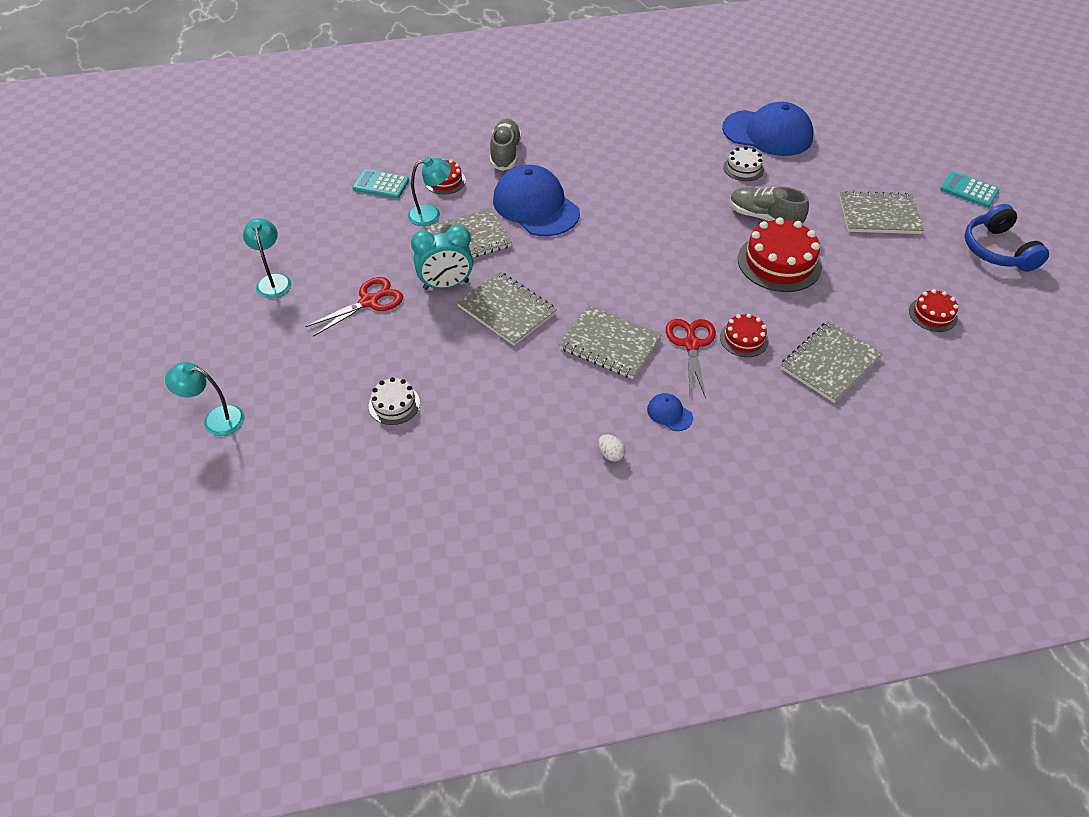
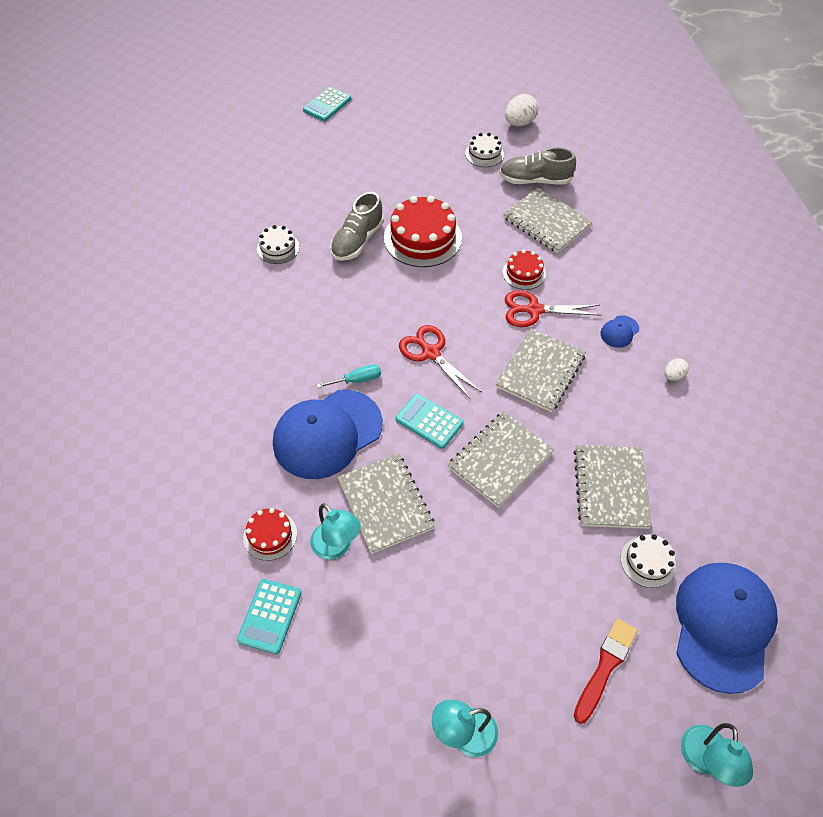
camera: 90 degrees left, 5 degrees up
(305, 365) = (605, 667): none -> red brush
(369, 301) = (496, 605): red scissors -> red scissors (430, 353)
(431, 214) = (336, 547): turquoise lamp -> turquoise lamp turned 150 degrees clockwise
(446, 285) = (464, 522): turquoise clock -> none
(505, 154) = (221, 467): grey shoe -> grey shoe (535, 180)
(548, 265) = (429, 421): none -> turquoise calculator
(592, 221) = (357, 380): none -> turquoise screwdriver
(767, 133) = (220, 223): blue cap -> blue cap (723, 626)
(879, 215) = (358, 164): grey notebook -> grey notebook (610, 488)
(932, 314) = (484, 154): red cake -> white cake
(997, 250) = (406, 104): blue headphones -> none
(1006, 349) = (519, 123): none -> white egg

